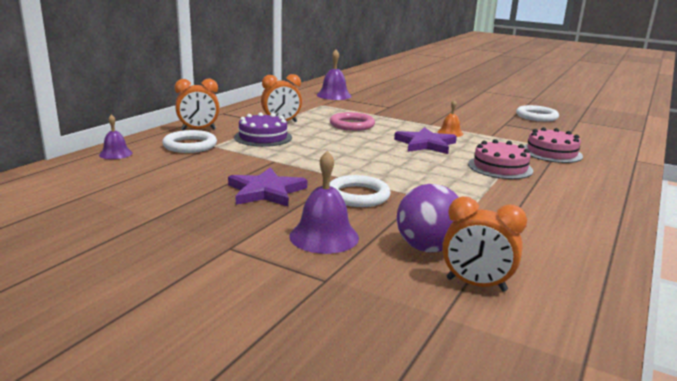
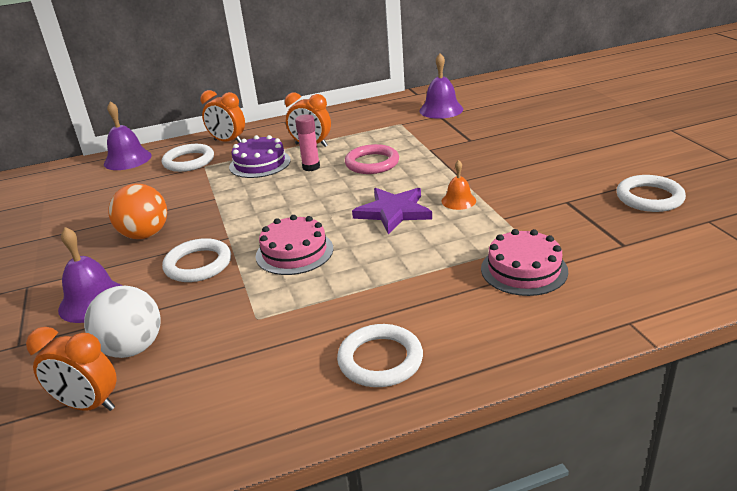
camera: 45 degrees right, 10 degrees up
(115, 154) = (127, 159): purple bell -> purple bell, size x1.65
(266, 191) = (145, 235): purple star -> orange ball
(311, 133) = (311, 167): none -> pink glue stick
(427, 248) = (132, 348): purple ball -> white ball
(476, 285) = (88, 405): orange clock -> orange clock turned 45 degrees counterclockwise
(500, 167) = (405, 273): pink cake -> pink cake (294, 252)
(579, 203) = (380, 360): none -> white ring

